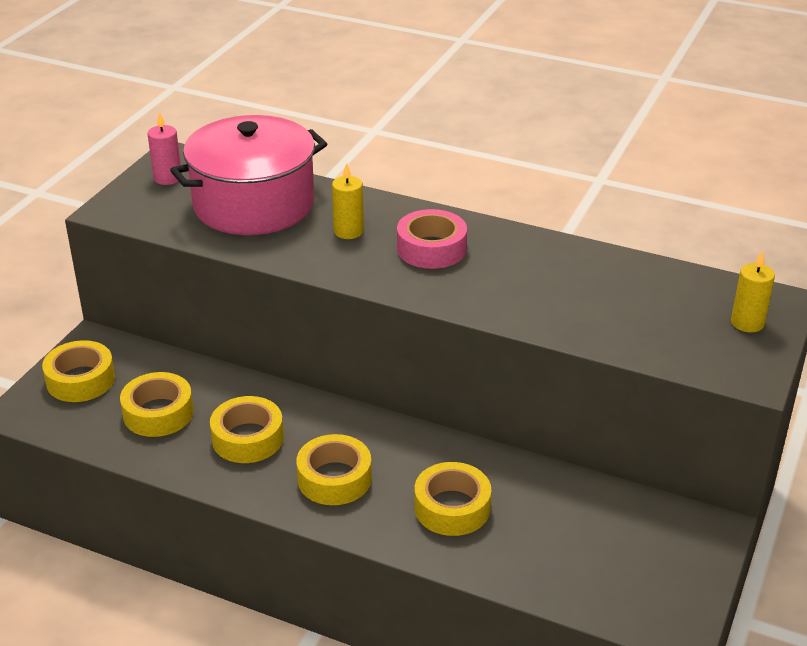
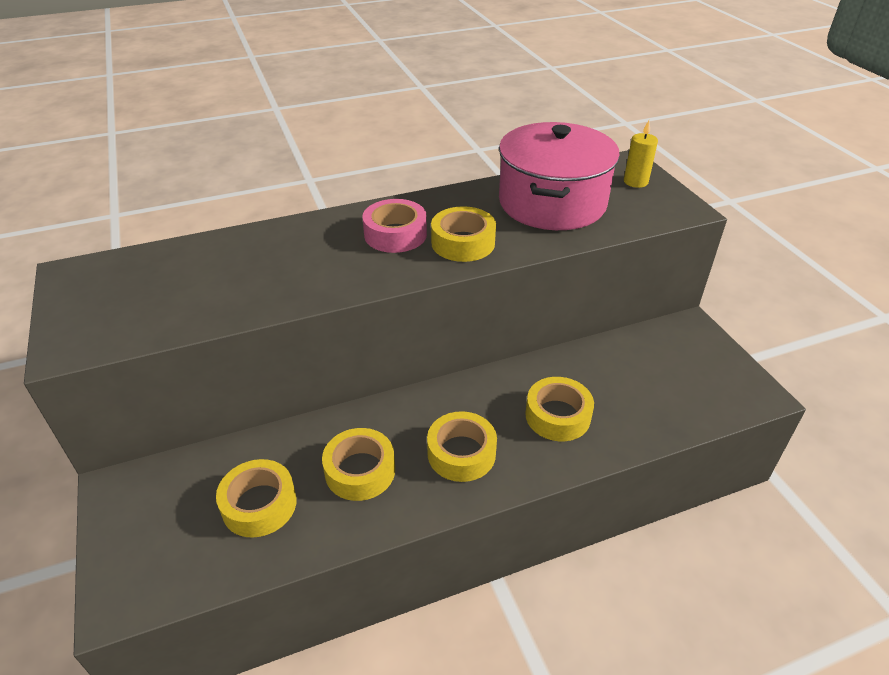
camera: 45 degrees left, 5 degrees up
(80, 380) = (146, 528): yellow tape -> yellow tape (463, 243)
(168, 178) = (91, 292): pink candle -> none
(254, 204) = (207, 273): pink pot -> pink pot (552, 203)
(348, 231) = (317, 254): yellow candle -> none

